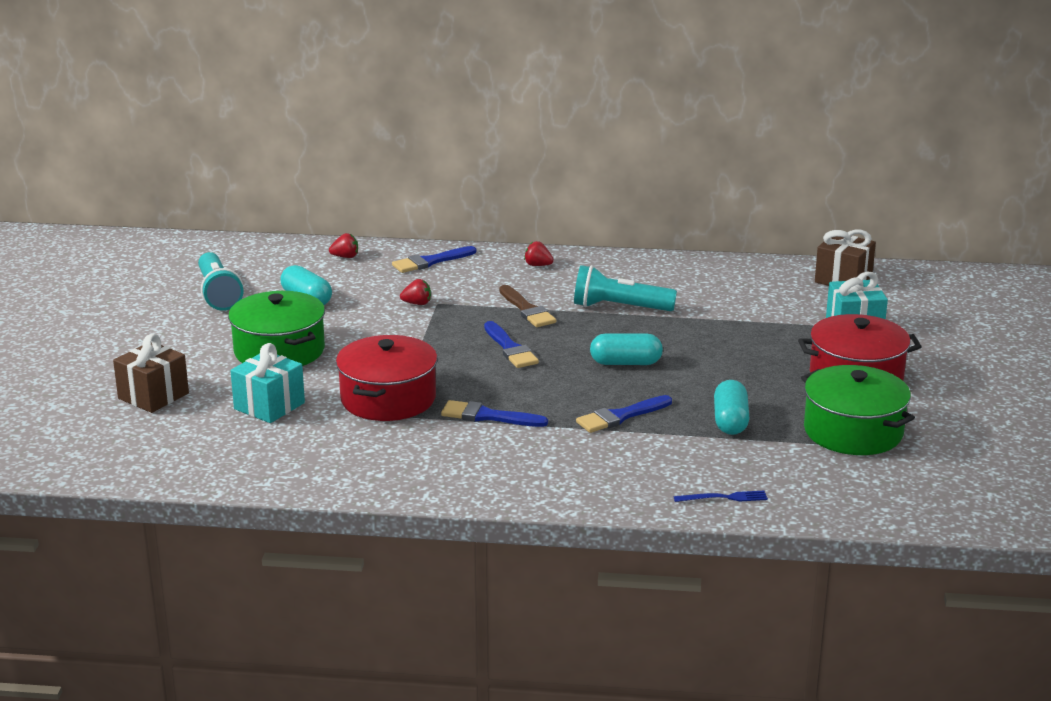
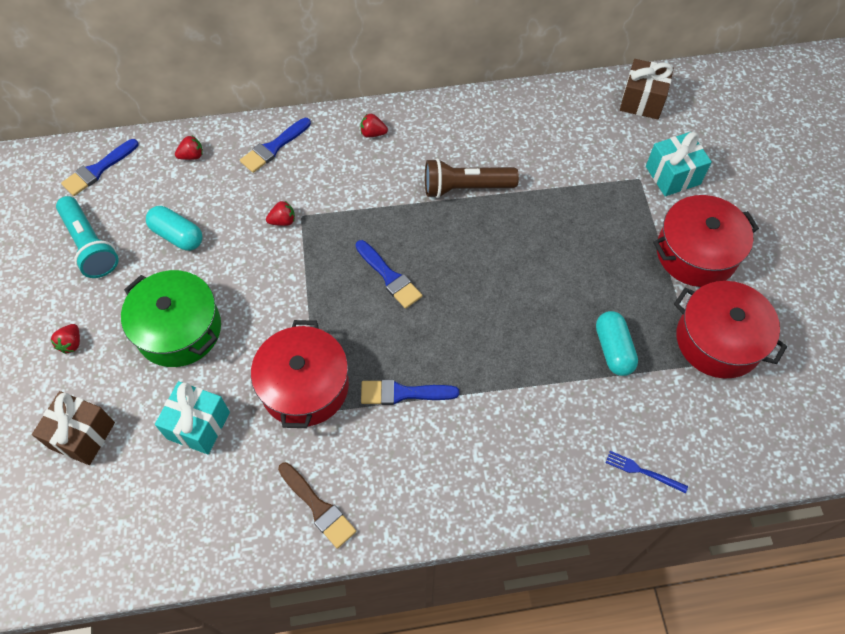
camera: 15 degrees left, 35 degrees up
(171, 345) = (71, 343): none -> red strawberry
(527, 310) = (385, 209): brown brush -> brown brush (318, 507)
(619, 308) = (465, 188): turquoise flashlight -> brown flashlight
(620, 416) = (518, 365): blue brush -> blue brush (98, 170)
(625, 363) = (497, 277): turquoise capsule -> none
(724, 498) = (643, 471): blue fork -> blue fork turned 135 degrees counterclockwise
(853, 431) = (718, 340): green pot -> red pot

